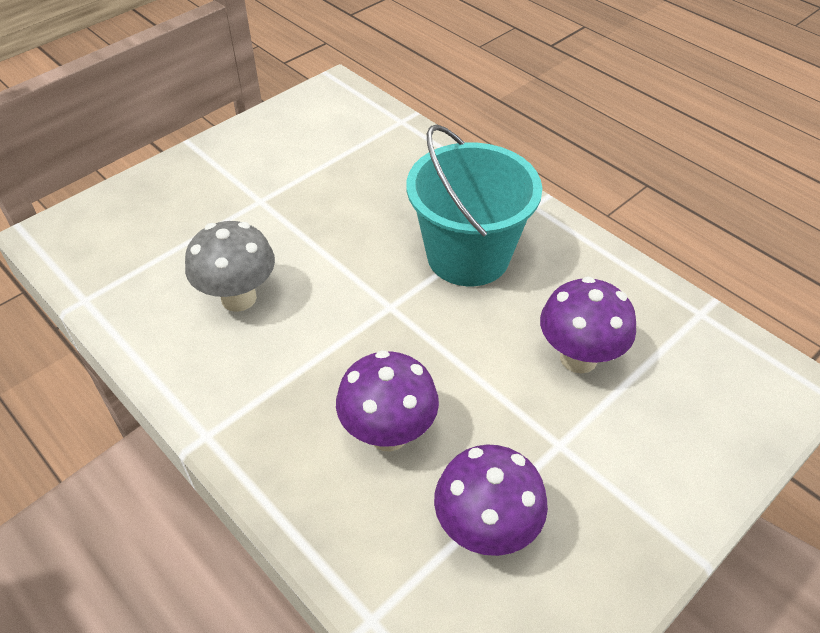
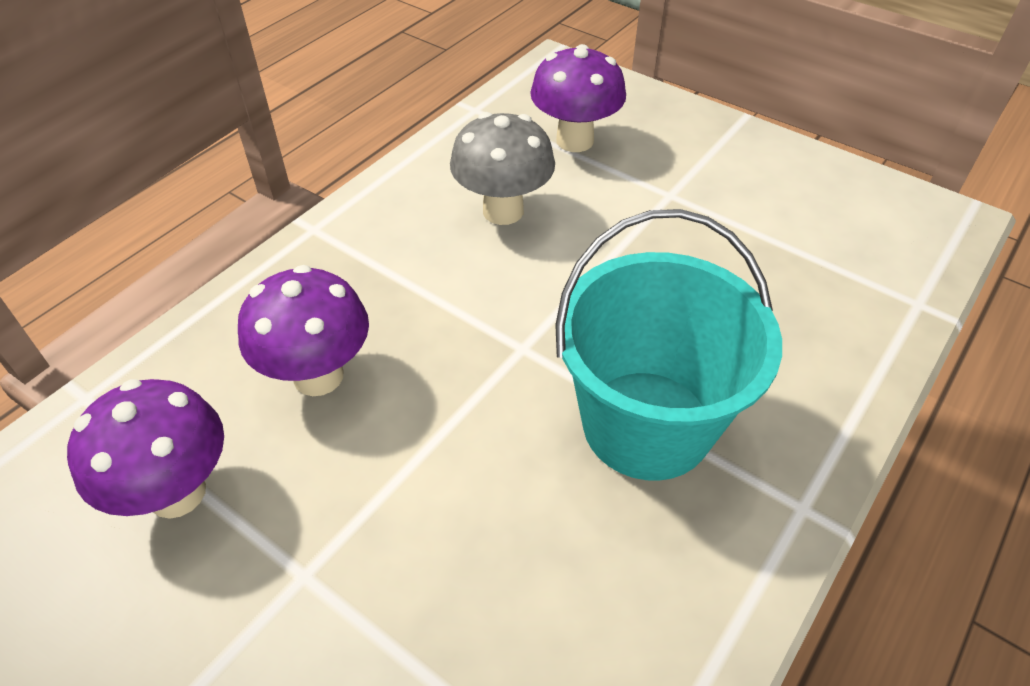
camera: 80 degrees right, 0 degrees up
(578, 358) = (468, 595): purple mushroom -> purple mushroom (575, 140)

